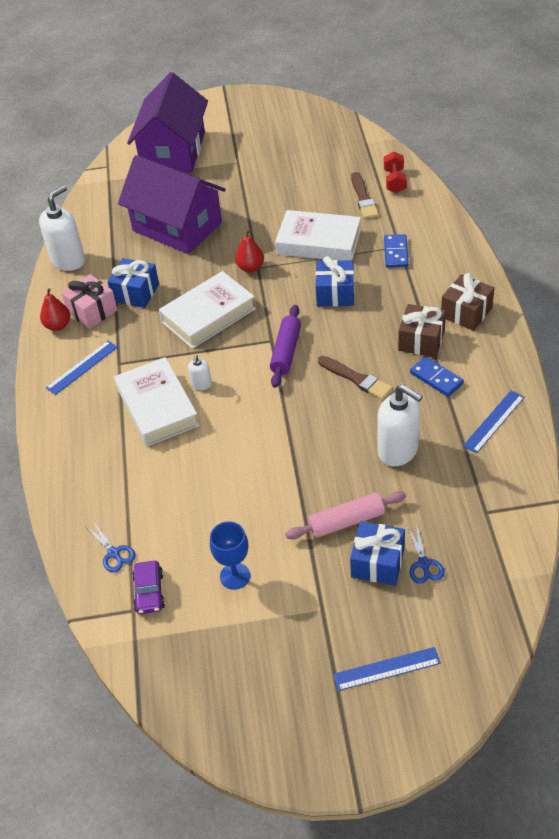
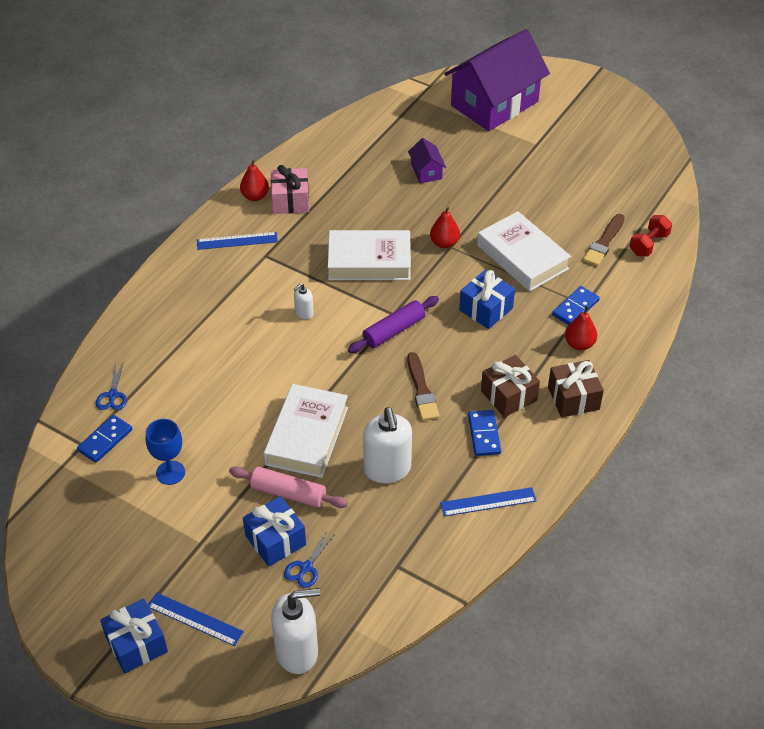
camera: 35 degrees right, 0 degrees up
(68, 260) = (317, 148): white soap dispenser -> white soap dispenser (297, 652)
(136, 293) = (337, 207): blue gift -> blue gift (136, 644)
(149, 592) = (105, 440): purple car -> blue domino
(157, 407) = (255, 308): white book -> white book (307, 436)
(177, 227) = (426, 171): purple house -> purple house, size x0.41
(427, 275) = (579, 344): none -> red pear

